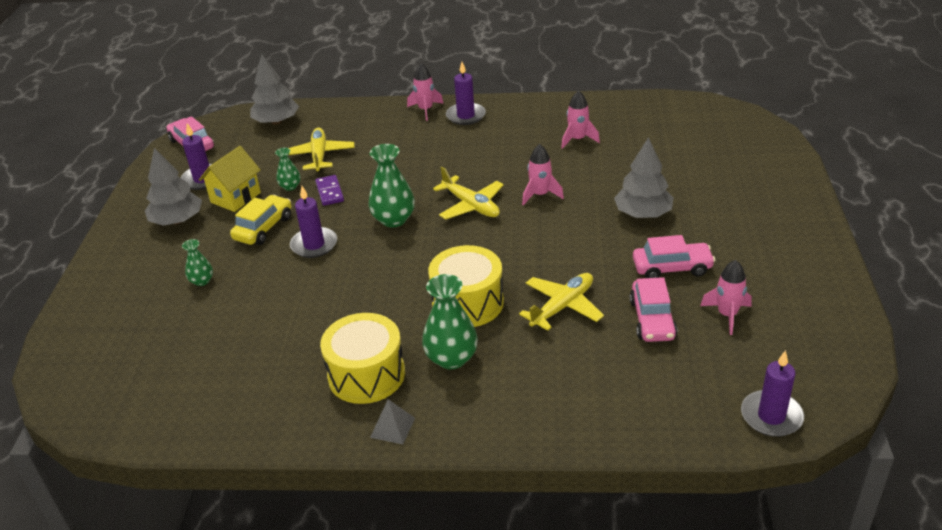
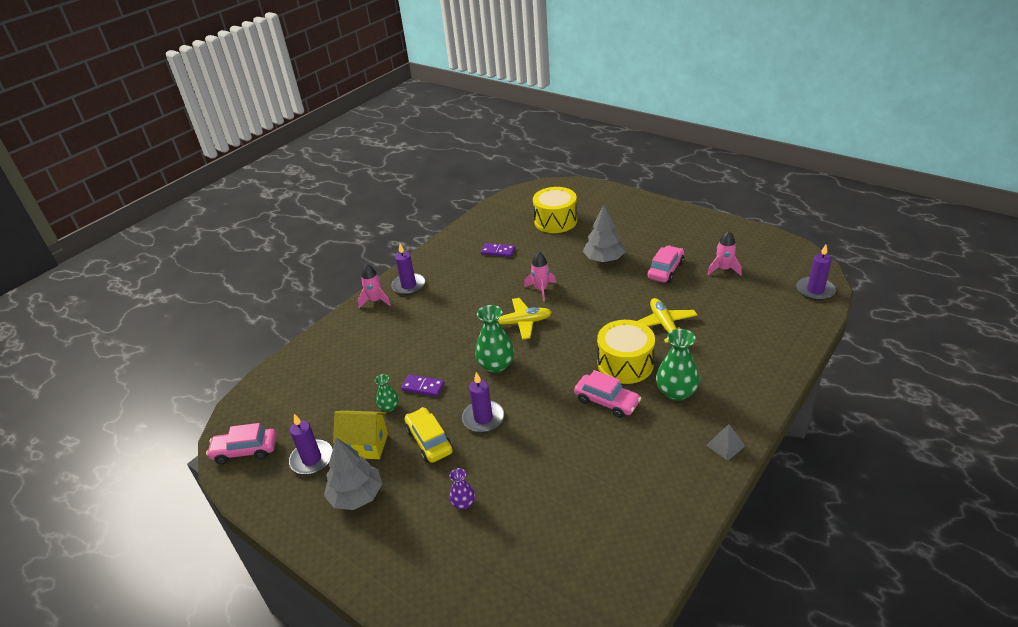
camera: 55 degrees left, 0 degrees up
(202, 281) = (463, 503): green vase -> purple vase
(235, 197) = (366, 445): yellow house -> yellow house turned 60 degrees counterclockwise
(276, 122) = (282, 385): grey tree -> none
(319, 156) = (366, 376): yellow plane -> none
(366, 374) = (661, 440): yellow drum -> yellow drum (555, 221)
(577, 139) = (498, 251): pink rocket -> purple domino
(652, 319) = (706, 296): pink car -> pink car (607, 401)

